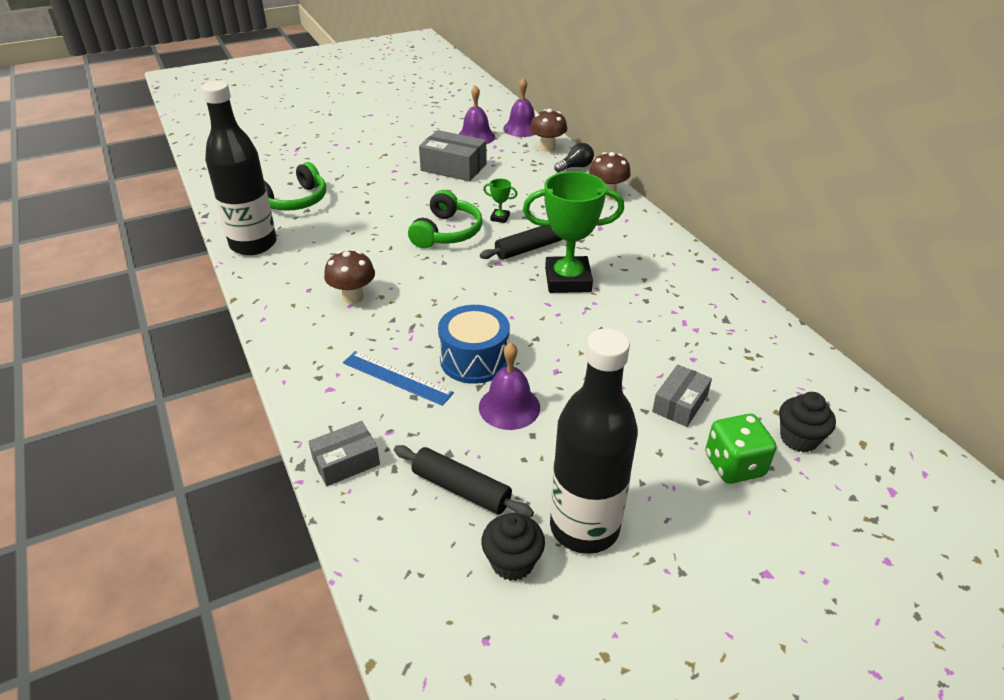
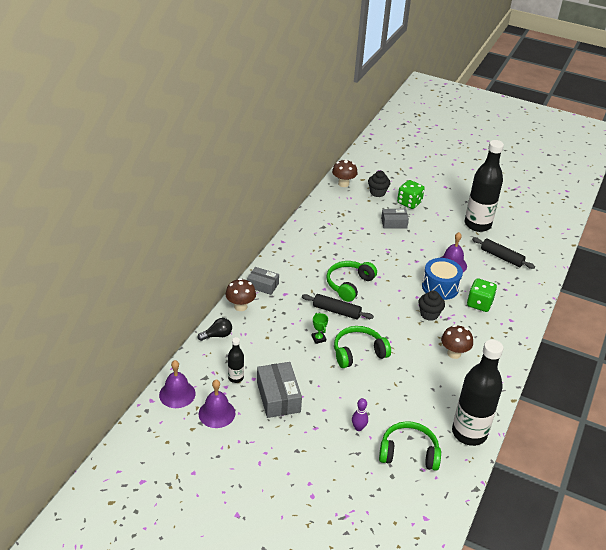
camera: 130 degrees left, 0 degrees up
(346, 462) = (531, 291): grey box -> grey box (263, 285)
(359, 190) = (358, 428): none -> purple bowling pin
(397, 378) = (479, 304): blue ruler -> green dice
(461, 489) = (501, 257): black rolling pin -> black rolling pin turned 45 degrees counterclockwise
(505, 157) = (236, 378): none -> black bottle
(512, 562) = (509, 234): black cupcake -> black cupcake (429, 314)
(547, 148) = (199, 363): brown mushroom -> brown mushroom (343, 184)
(568, 280) = (349, 285): green trophy -> green headphones
(575, 167) = (217, 335): black light bulb -> black light bulb turned 135 degrees clockwise

